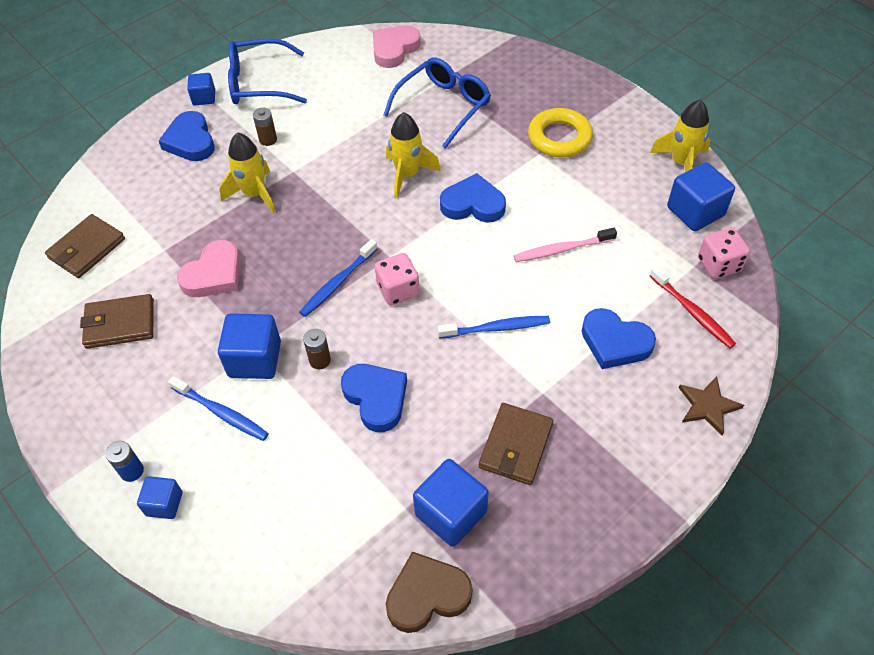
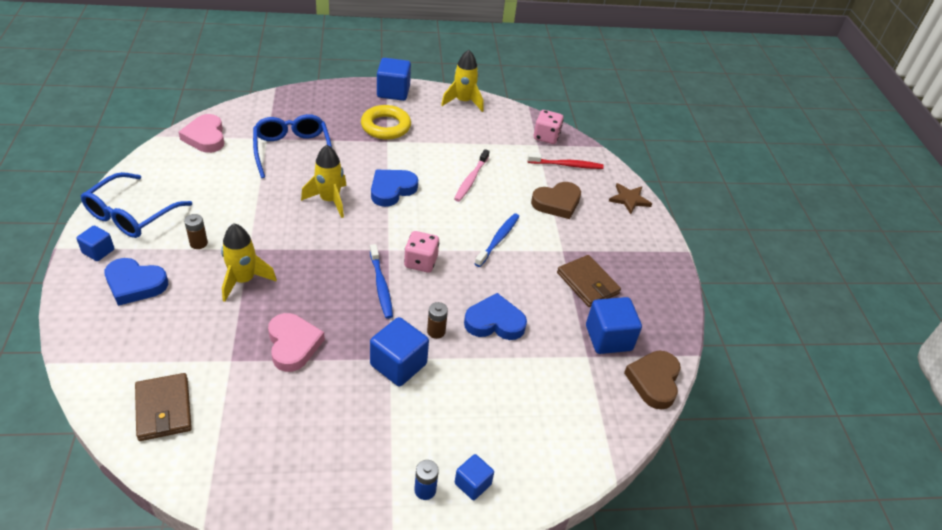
camera: 60 degrees left, 10 degrees down
(120, 324) = (273, 427): brown wallet -> none
(221, 412) = (425, 408): blue toothbrush -> none
(615, 342) = (557, 203): blue heart -> brown heart
(695, 211) = (502, 120): blue cube -> blue cube (393, 92)

